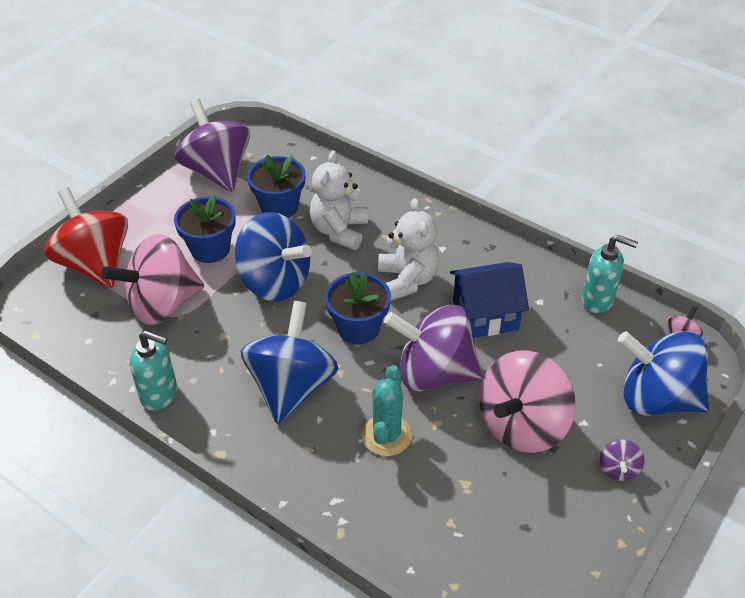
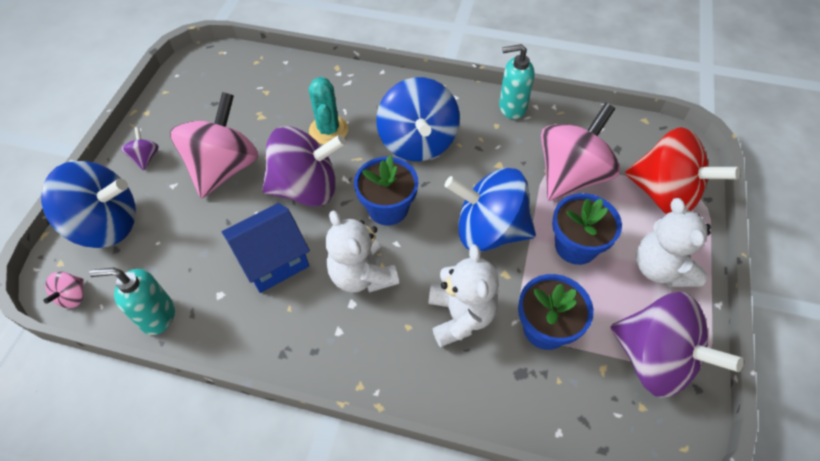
camera: 160 degrees right, 10 degrees up
(157, 216) = (660, 268): none -> white teddy bear

